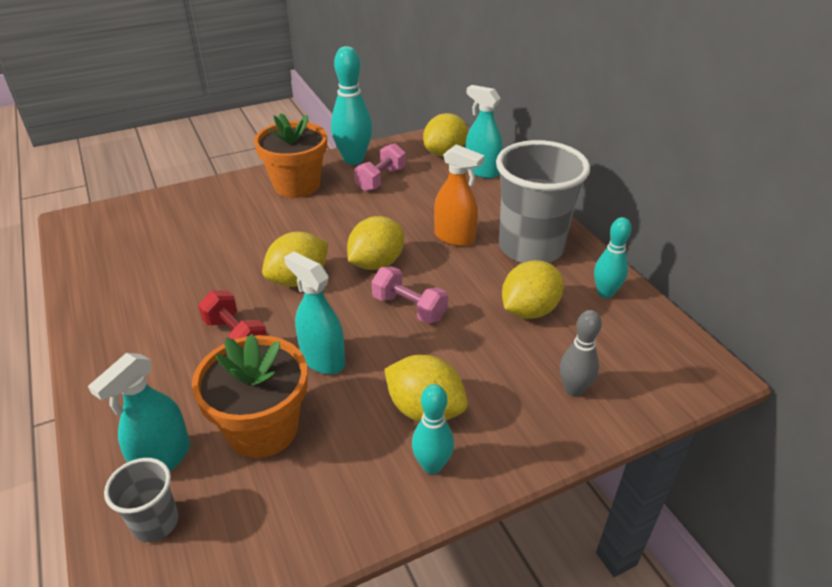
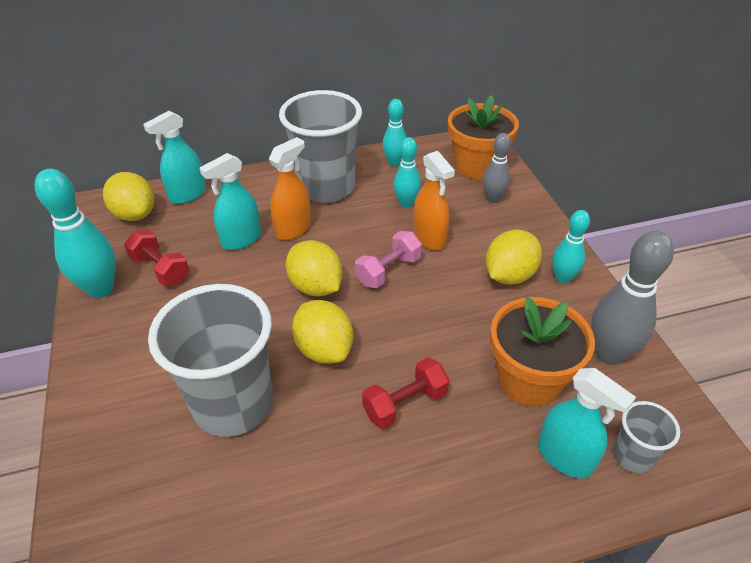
camera: 80 degrees left, 5 degrees up
(240, 242) = (233, 404): none -> grey cup
(297, 185) = (130, 346): orange flower pot -> orange flower pot (477, 166)
(304, 511) = (609, 353): none -> grey bowling pin
(322, 359) = (447, 335): turquoise spray bottle -> turquoise spray bottle (241, 239)
(381, 179) = (161, 269): pink dumbbell -> red dumbbell
(472, 335) = (429, 238): none -> orange spray bottle
(529, 310) = (406, 203): yellow lemon -> turquoise bowling pin

